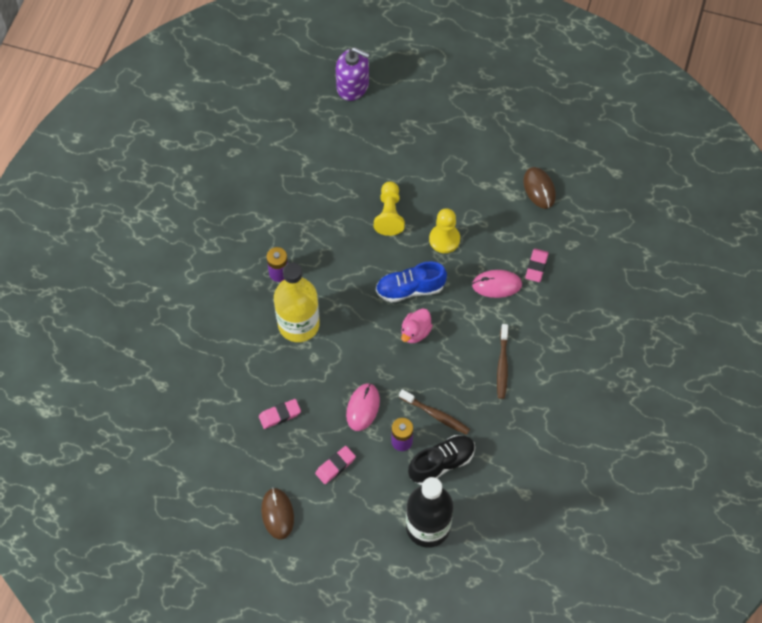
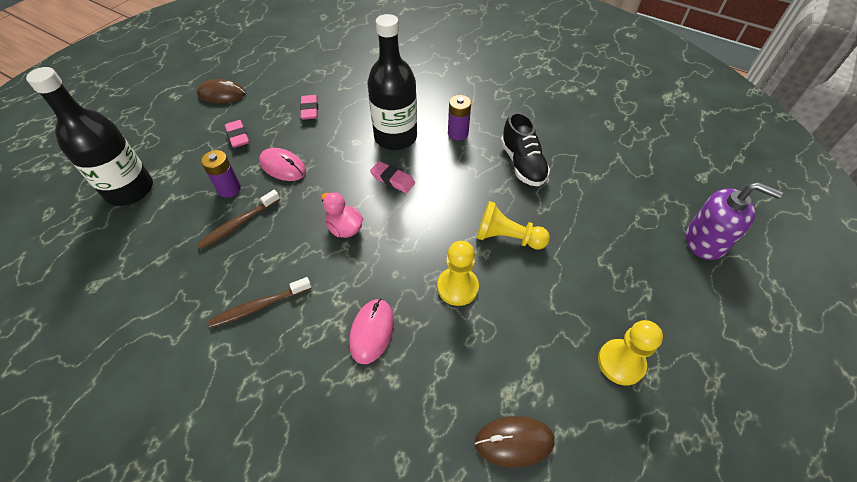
camera: 105 degrees right, 10 degrees down
(298, 324) = (395, 137): yellow bottle -> black bottle
(353, 86) = (705, 241): purple soap dispenser -> purple soap dispenser turned 105 degrees counterclockwise
(410, 289) = (400, 235): blue shoe -> none
(441, 463) = (184, 216): black shoe -> black shoe (522, 164)
(470, 136) = (621, 362): none -> yellow pawn
(502, 365) = (259, 306): brown toothbrush -> brown toothbrush turned 45 degrees counterclockwise
(536, 267) = (381, 394): pink eraser -> pink eraser (392, 179)

